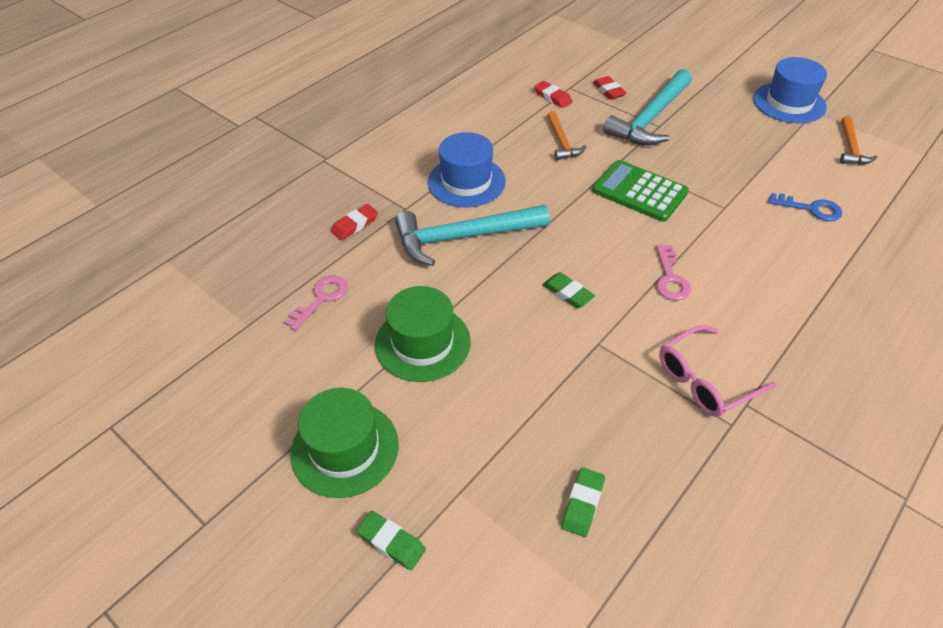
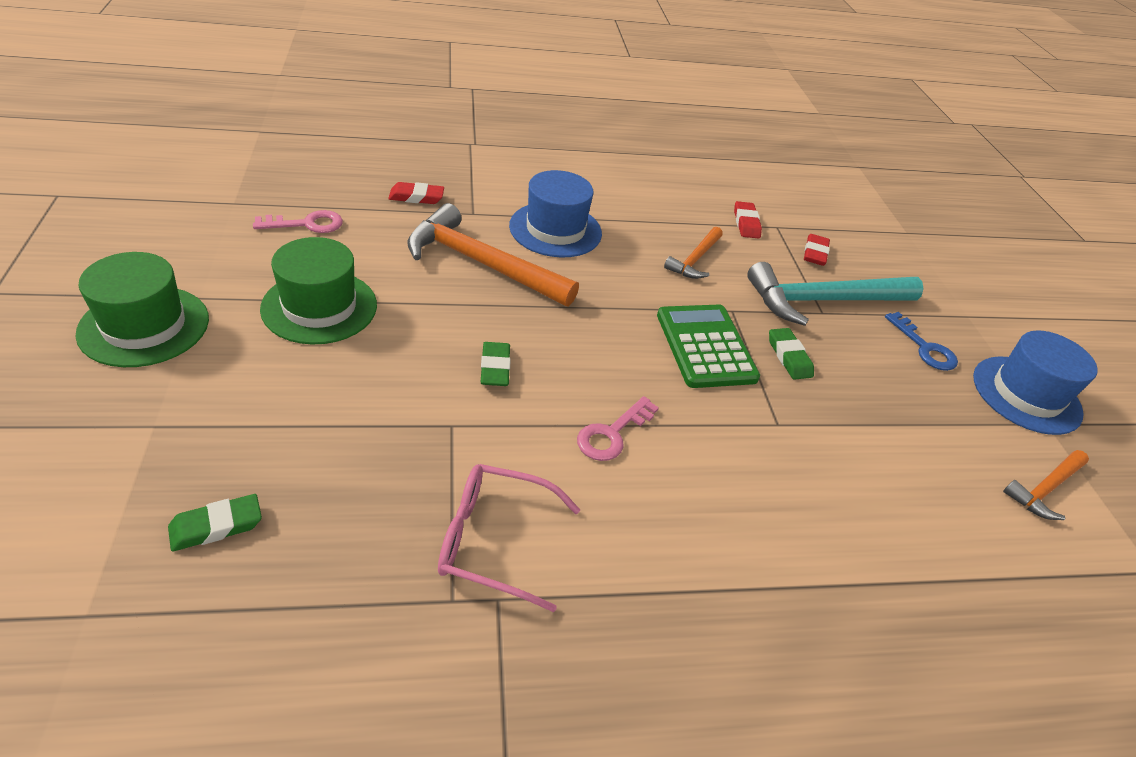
camera: 35 degrees right, 5 degrees down
(391, 542) = (55, 411): green eraser -> green eraser (789, 357)
(463, 237) = (482, 263): turquoise hammer -> orange hammer
(811, 209) = (886, 502): blue key -> blue key (924, 348)

